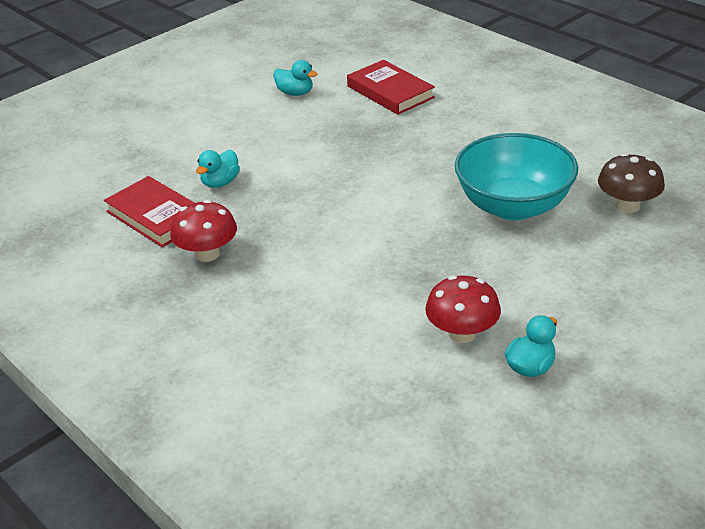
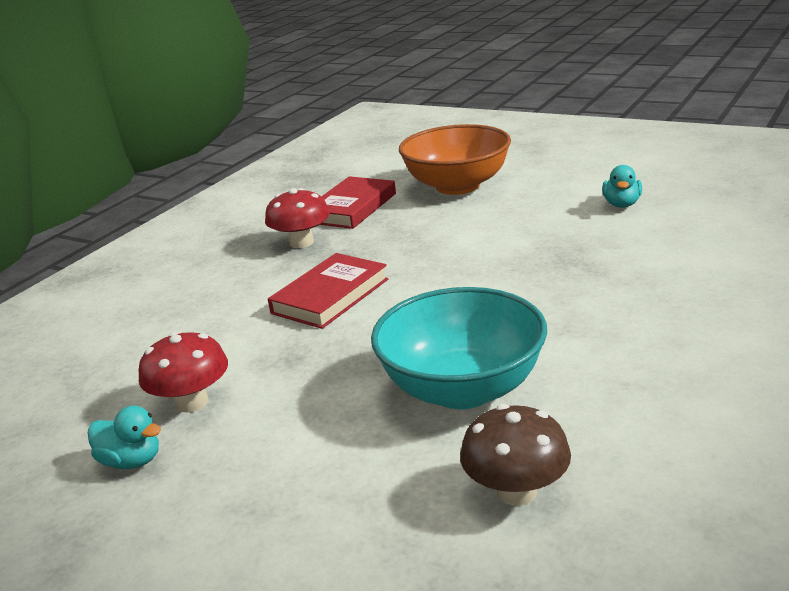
camera: 75 degrees right, 10 degrees down
(173, 153) = (457, 186): none -> orange bowl
(220, 182) = (420, 217): turquoise duck -> none
(390, 92) = (679, 251): red book -> red book (330, 296)

